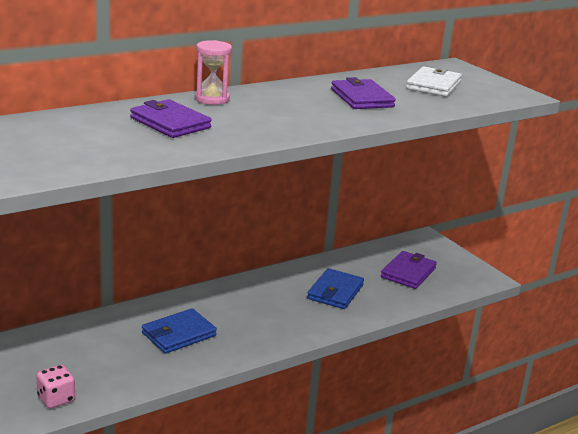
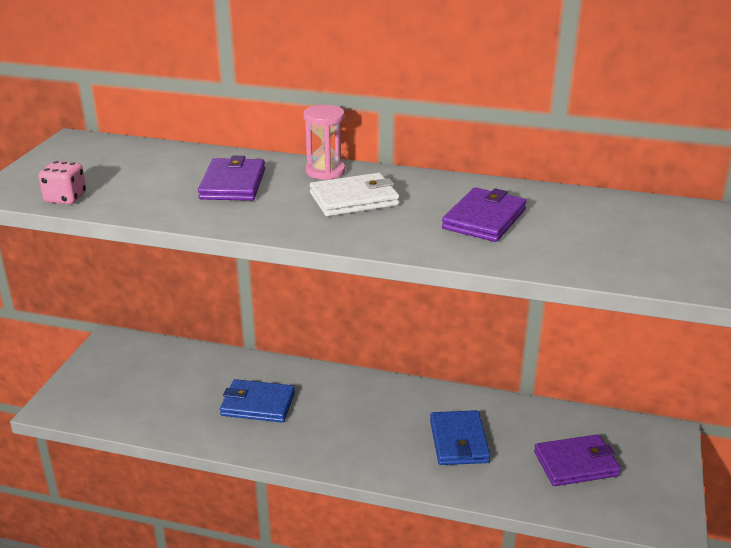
camera: 50 degrees right, 5 degrees up
(56, 399) = (98, 407): pink dice -> pink dice (65, 198)
(335, 292) = (458, 441): blue wallet -> blue wallet turned 75 degrees counterclockwise
(433, 85) = (619, 232): white wallet -> white wallet (354, 199)

